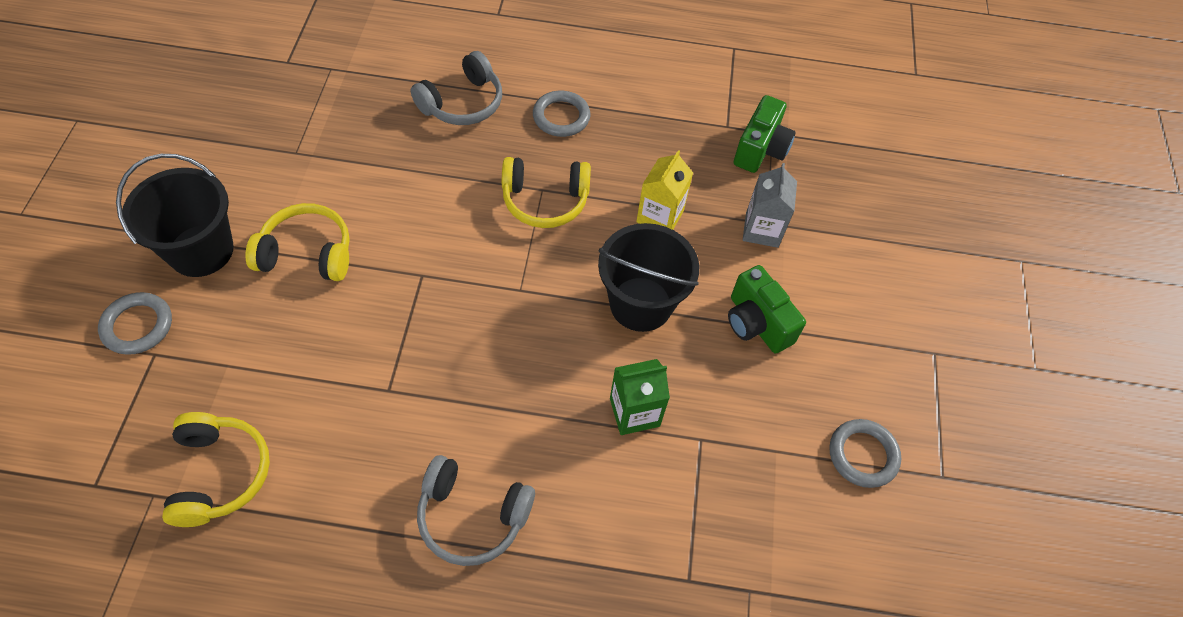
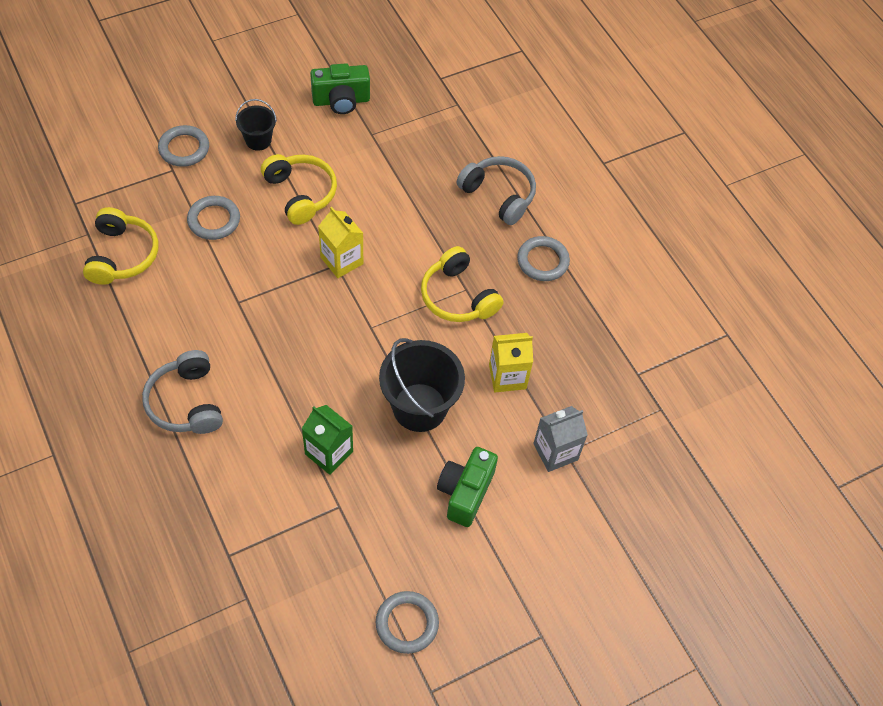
camera: 55 degrees right, 0 degrees up
(201, 250) = (258, 140): black bucket -> black bucket, size x0.54
(219, 474) = (122, 255): yellow headphones -> yellow headphones turned 45 degrees counterclockwise
(262, 352) = (214, 220): none -> grey ring
(421, 267) = (341, 260): none -> yellow carton
(462, 103) = (498, 195): grey headphones -> grey headphones turned 150 degrees counterclockwise
(760, 149) = (635, 410): green camera -> green camera (341, 101)

